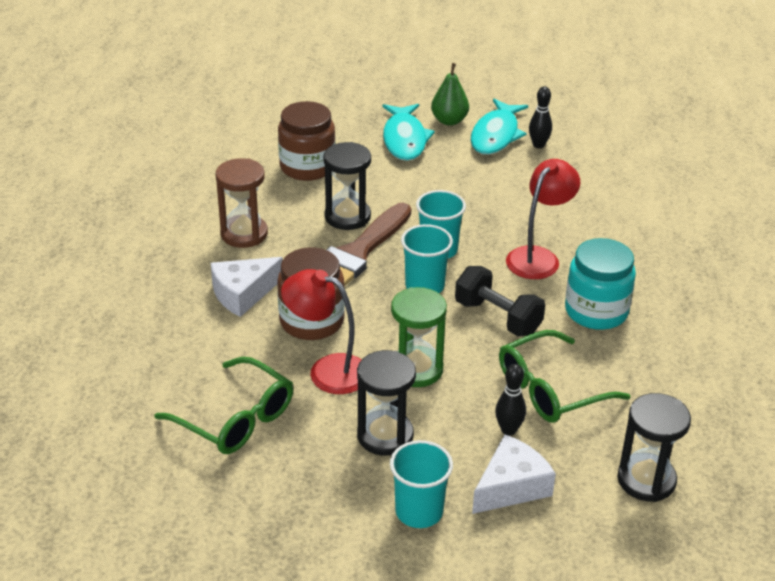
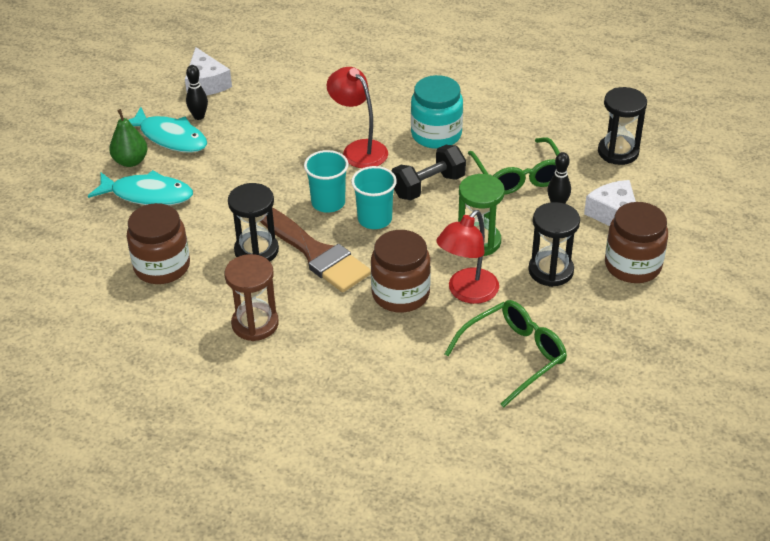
camera: 75 degrees left, 5 degrees up
(243, 294) = (347, 334): white cheese -> white cheese (206, 83)
(419, 511) = (632, 265): turquoise cup -> brown jar

